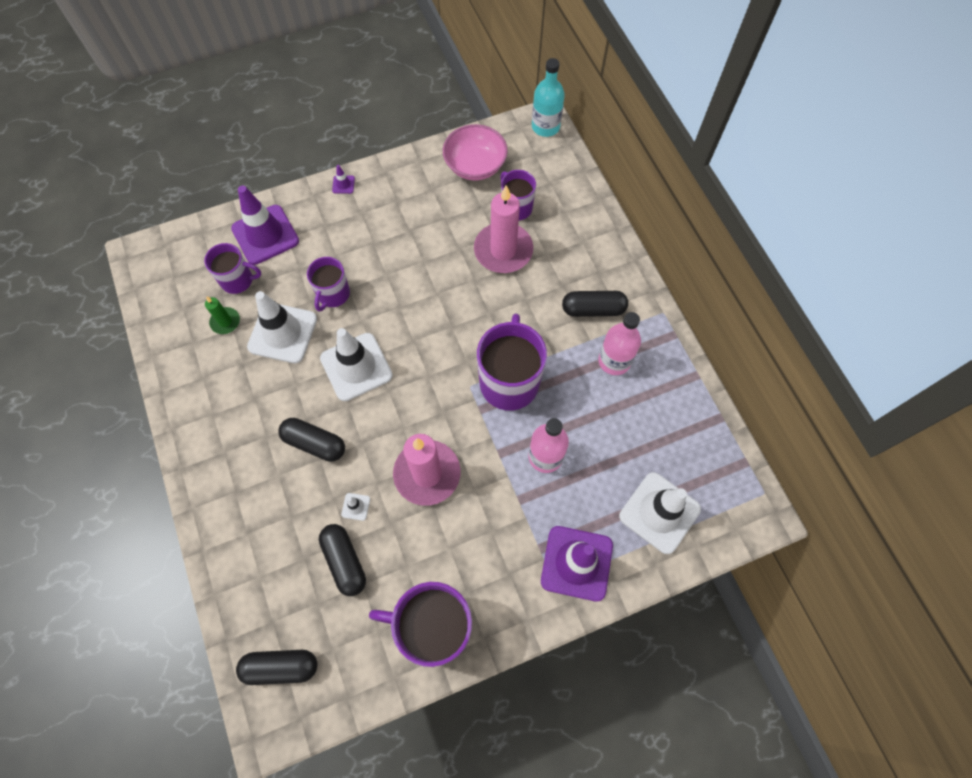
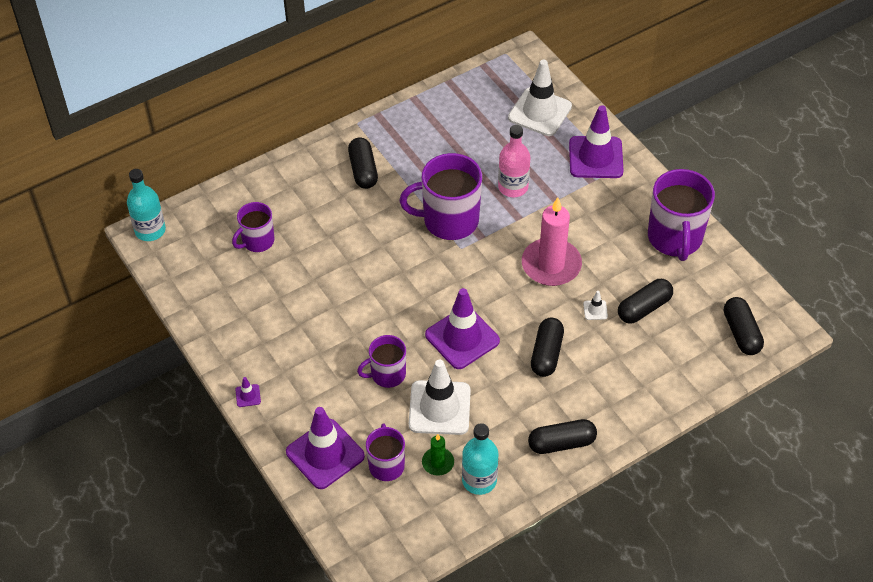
camera: 100 degrees left, 15 degrees down
(195, 353) = (479, 480): none -> turquoise bottle
(208, 434) = (561, 443): none -> black capsule
(333, 294) = (387, 374): purple mug -> purple mug turned 150 degrees clockwise
(356, 367) = (462, 338): white traffic cone -> purple traffic cone
(475, 165) = (208, 282): pink bowl -> none
(503, 250) = (310, 244): pink candle -> none
(614, 361) = (412, 151): pink bottle -> none

